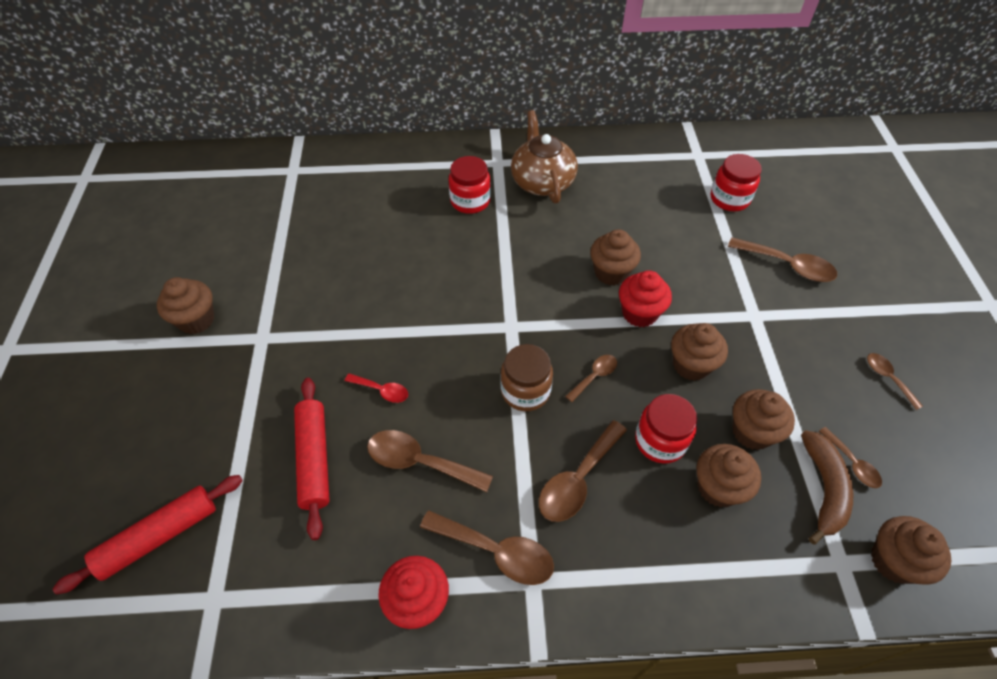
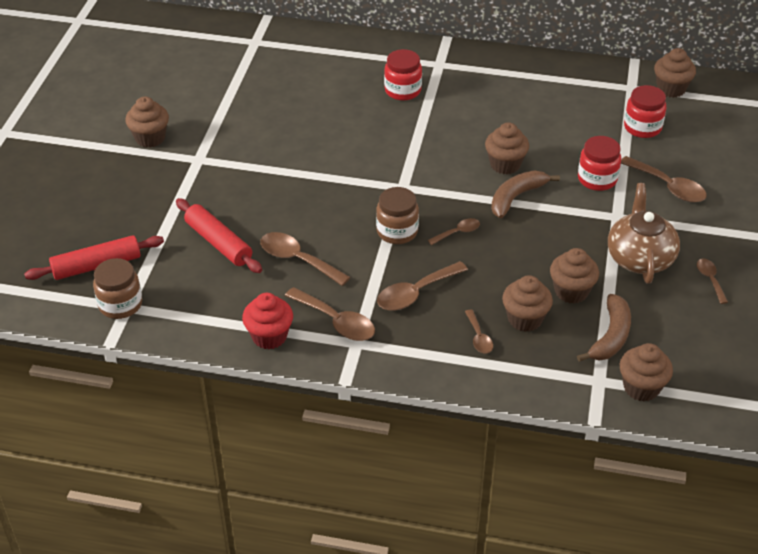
camera: 15 degrees right, 10 degrees down
(203, 598) = (120, 305): none -> brown jar
(314, 459) = (218, 243): red rolling pin -> red rolling pin turned 45 degrees counterclockwise
(382, 390) = (283, 210): red spoon -> none
(542, 181) = (474, 86): brown teapot -> brown teapot (639, 258)
(639, 313) = (516, 197): red cupcake -> brown banana
(660, 441) = (492, 283): red jar -> red jar (597, 179)
(691, 365) = (543, 240): brown cupcake -> brown cupcake (671, 89)
(852, 463) = (644, 326): brown spoon -> brown spoon (479, 337)

